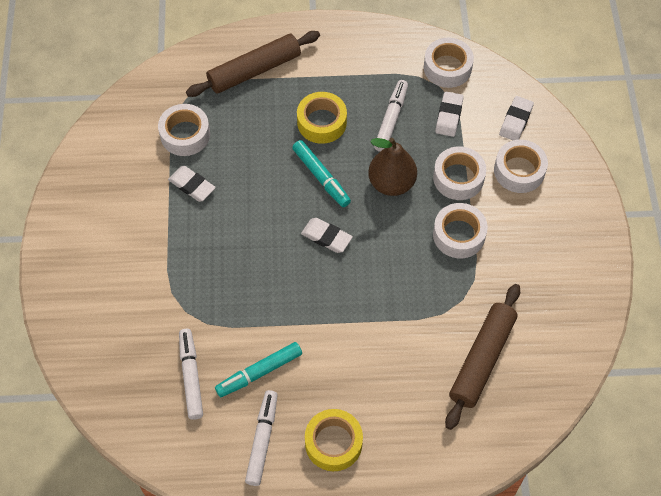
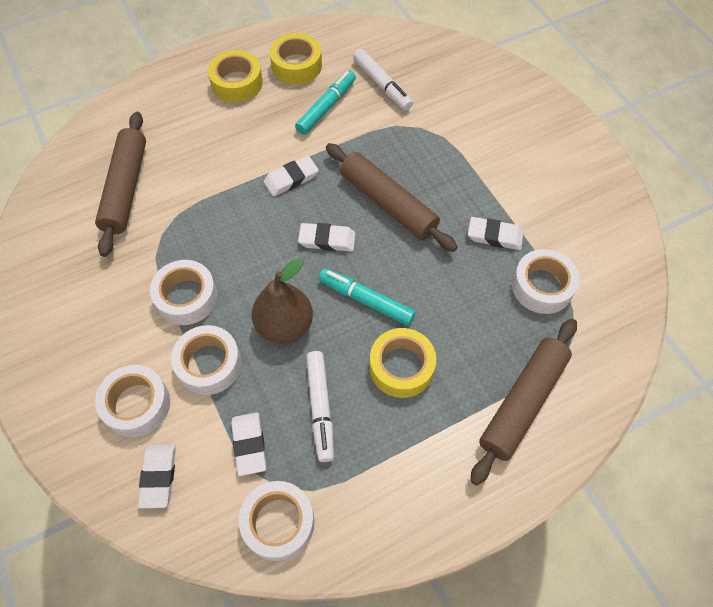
camera: 155 degrees right, 0 degrees up
(259, 248) = (388, 203): none -> brown rolling pin
(262, 440) = (296, 65): white marker -> yellow tape
(329, 307) = (291, 179): none -> white eraser

